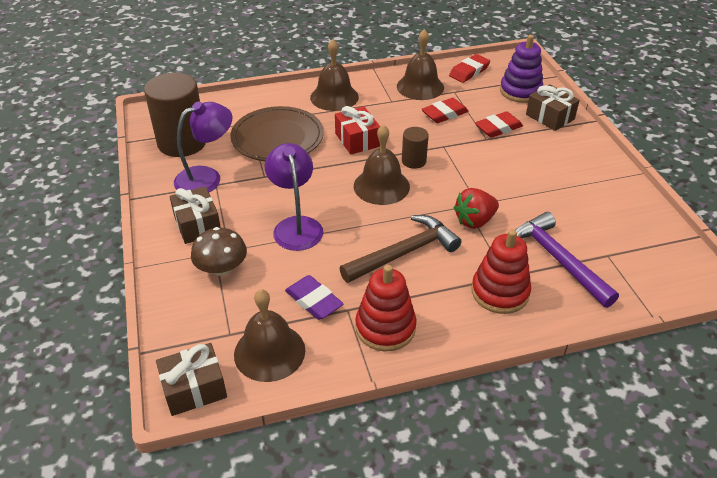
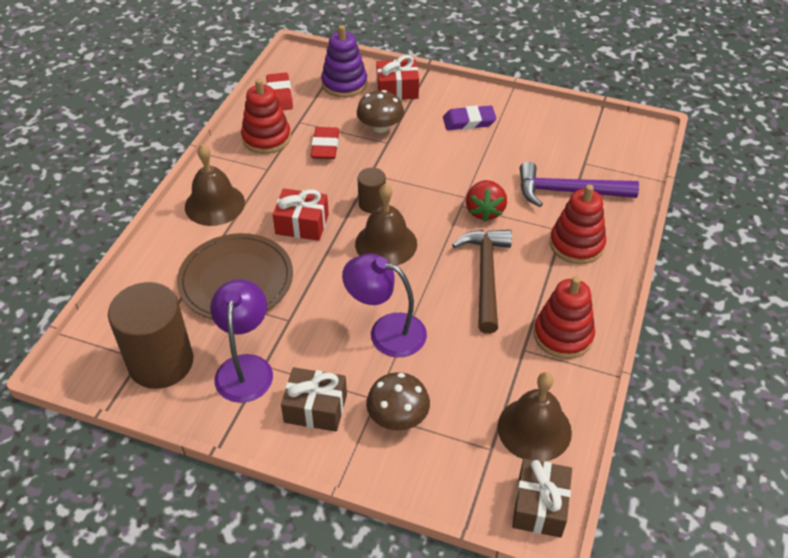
camera: 55 degrees left, 5 degrees up
(314, 301) = (495, 367): purple eraser -> purple eraser (469, 121)
(420, 87) = (266, 138): brown bell -> red stacking toy
(498, 128) = (380, 127): red eraser -> brown mushroom
(550, 117) = (397, 89): brown gift -> red gift

